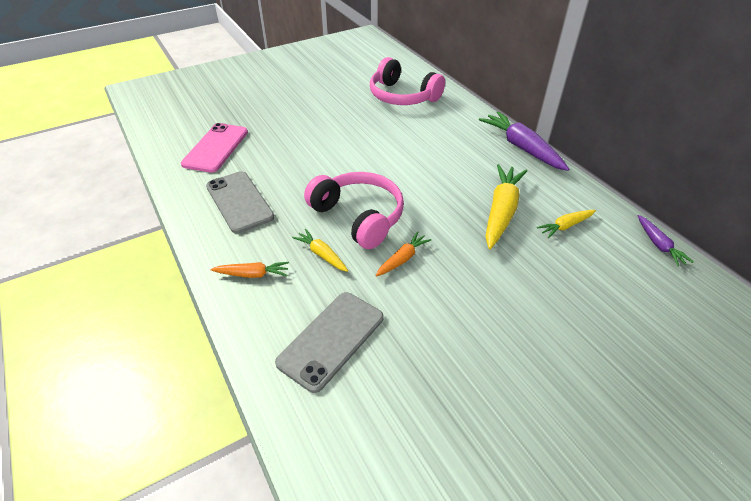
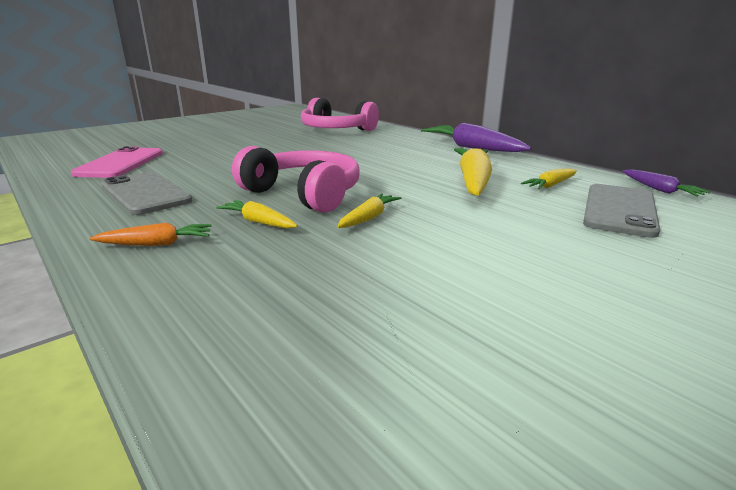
camera: 10 degrees left, 20 degrees down
(331, 340) = (282, 292): grey phone -> grey phone (619, 210)
(402, 259) = (369, 218): orange carrot -> yellow carrot

